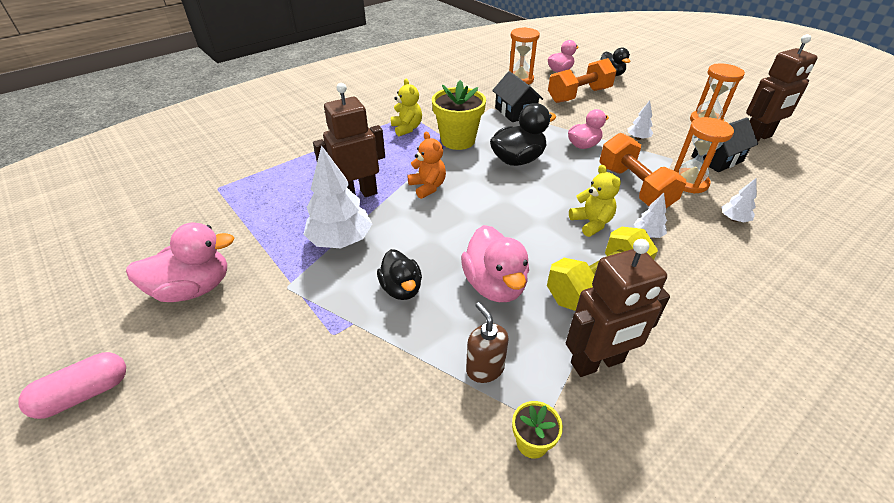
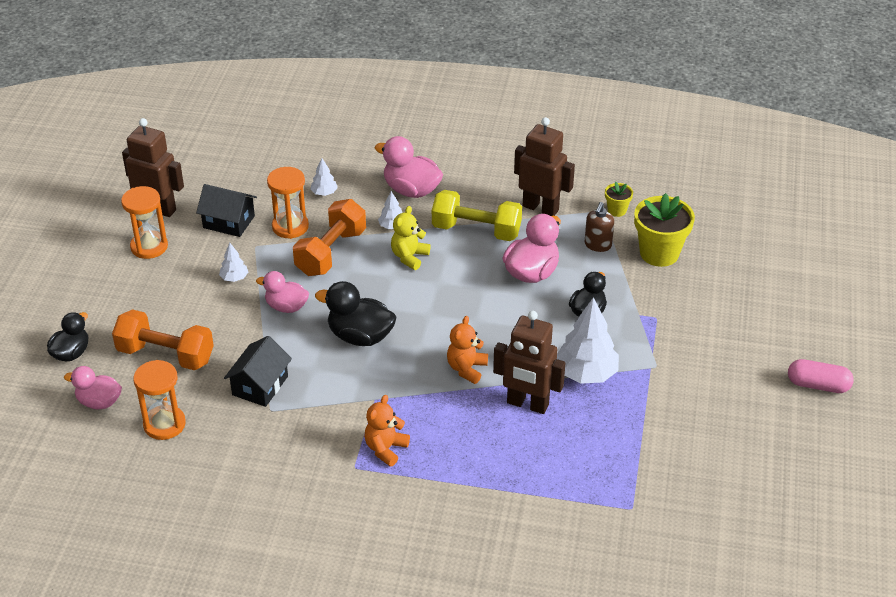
camera: 130 degrees left, 0 degrees up
(193, 288) = (717, 411): pink duck -> pink duck (411, 190)
(407, 128) = (385, 449): yellow teddy bear -> orange teddy bear
(458, 140) = (368, 395): yellow flower pot -> yellow flower pot (659, 253)

